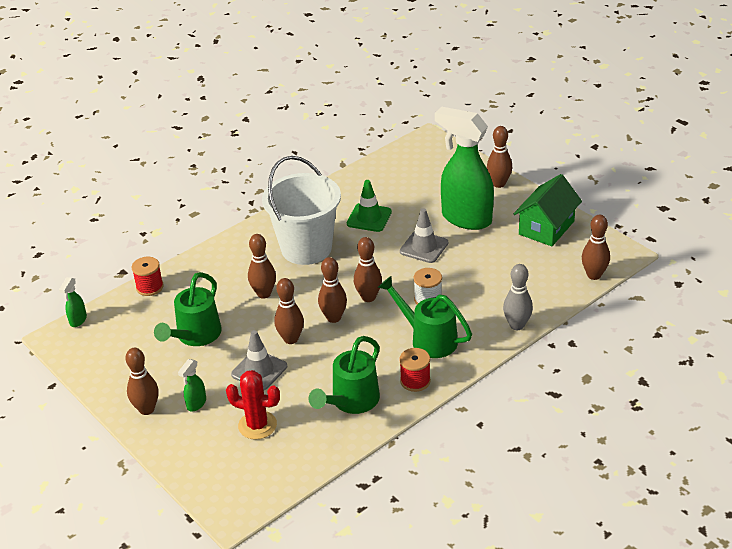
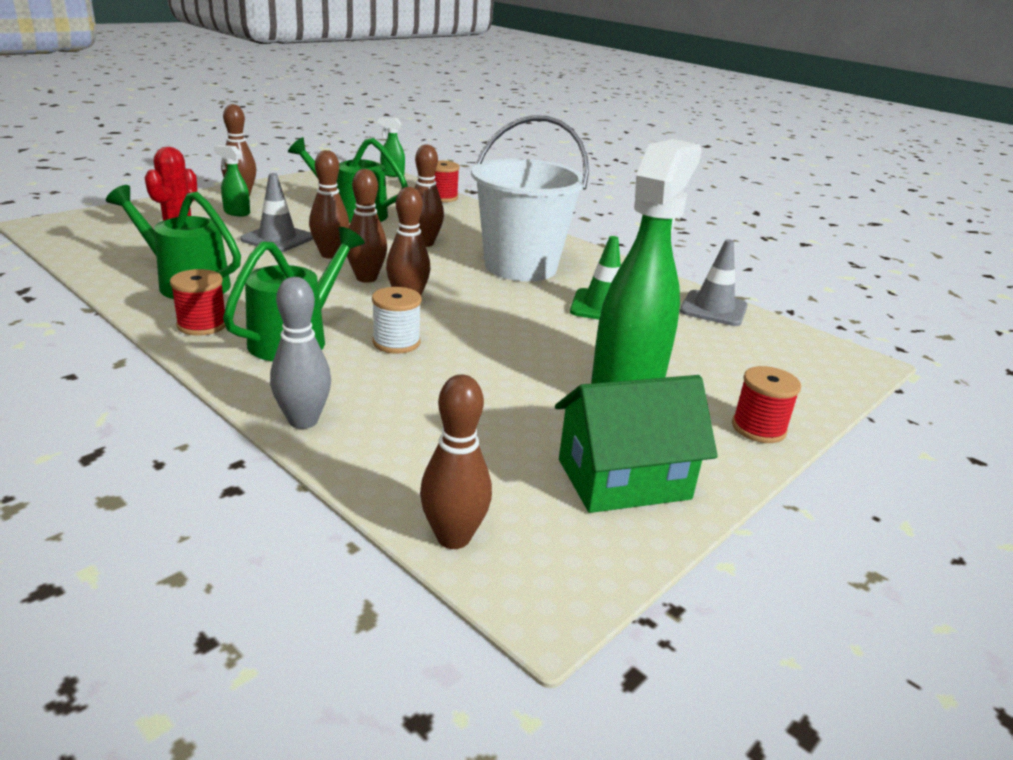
camera: 80 degrees right, 10 degrees down
(424, 247) = (534, 345): grey traffic cone -> grey traffic cone (713, 309)
(499, 184) = (758, 428): brown bowling pin -> red spool
(546, 228) = (623, 479): green house -> green house turned 45 degrees counterclockwise

